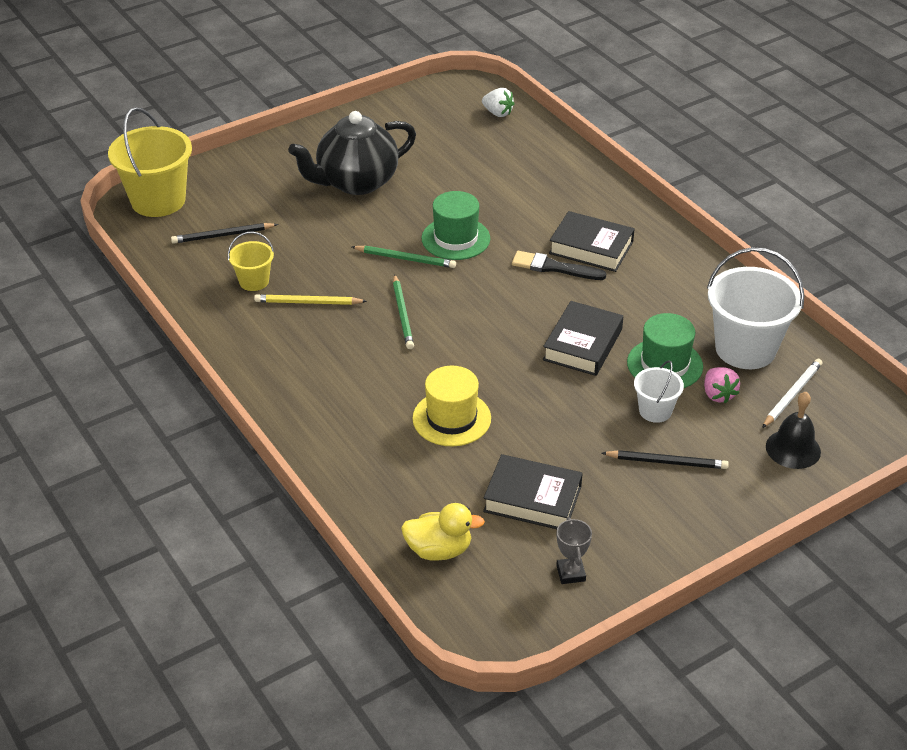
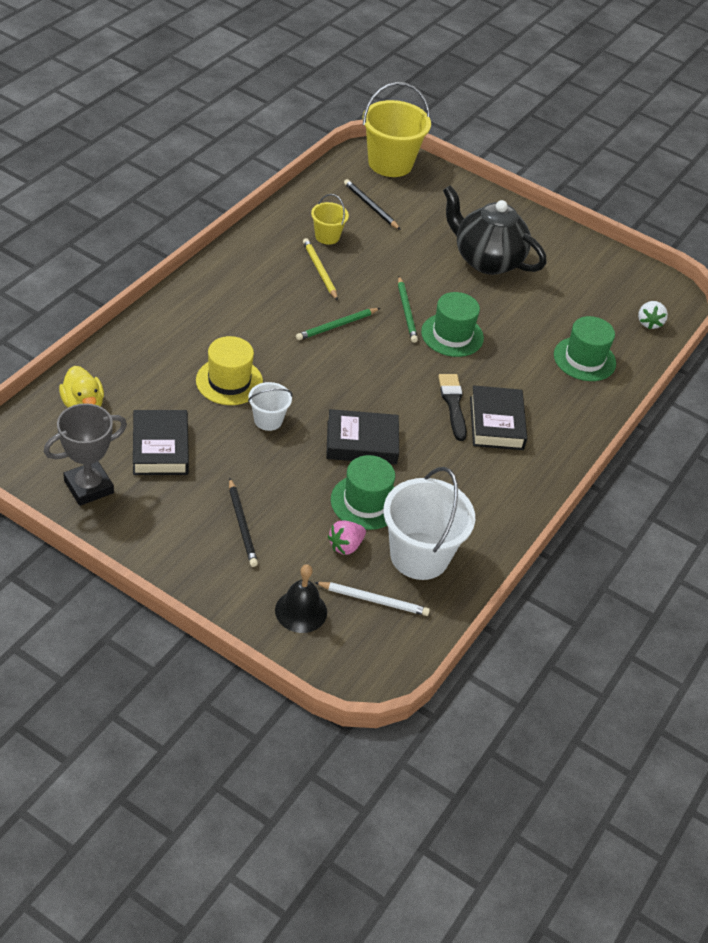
camera: 60 degrees right, 5 degrees up
(528, 166) = (584, 359): none -> green hat
(570, 573) = (89, 487): grey trophy -> grey trophy, size x1.80
(655, 411) = (302, 506): white bucket -> white bucket (268, 420)

